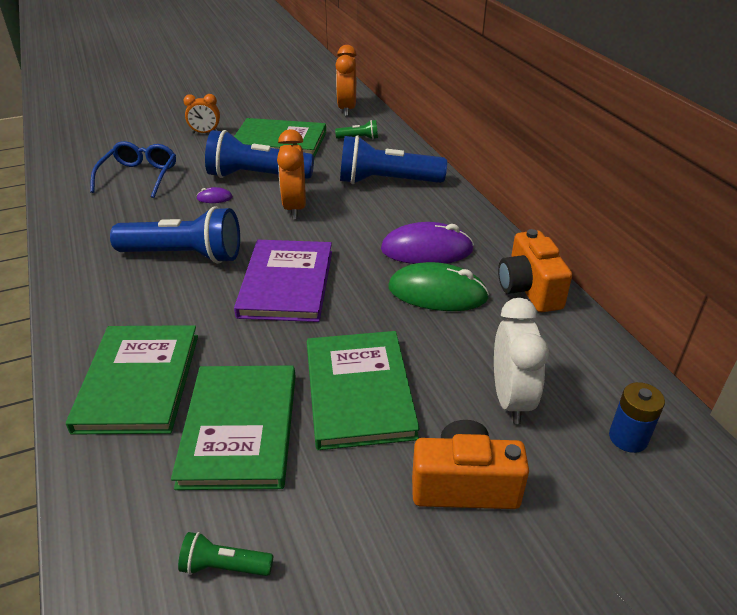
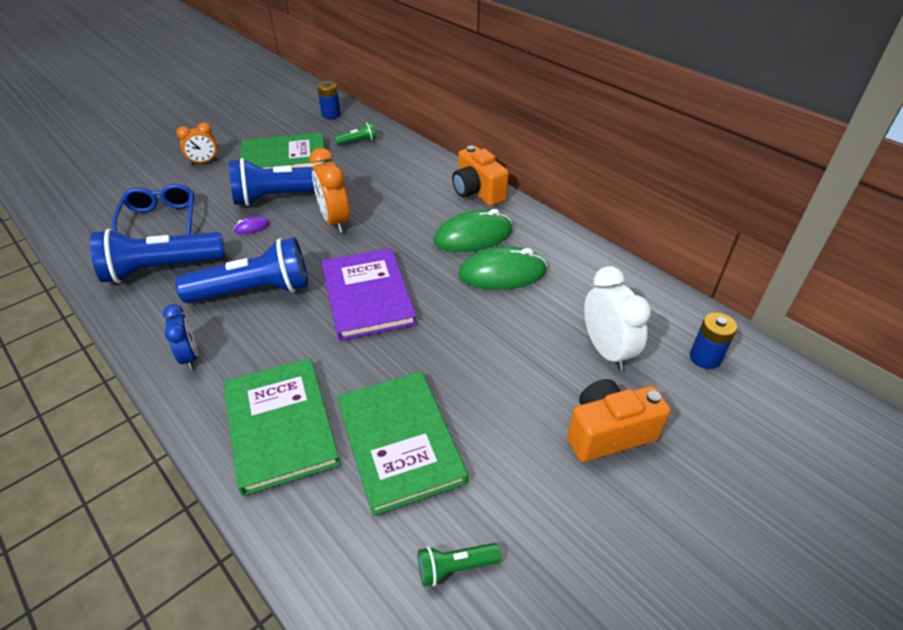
camera: 20 degrees left, 5 degrees up
(96, 299) = (190, 357): none -> blue clock
(347, 109) = (331, 114): orange clock -> blue battery
(359, 391) = (484, 378): green book -> none
(387, 182) = (405, 179): blue flashlight -> blue flashlight (162, 269)
(426, 250) = (473, 236): purple mouse -> green mouse
(529, 289) = (573, 253): orange camera -> orange camera (477, 192)

